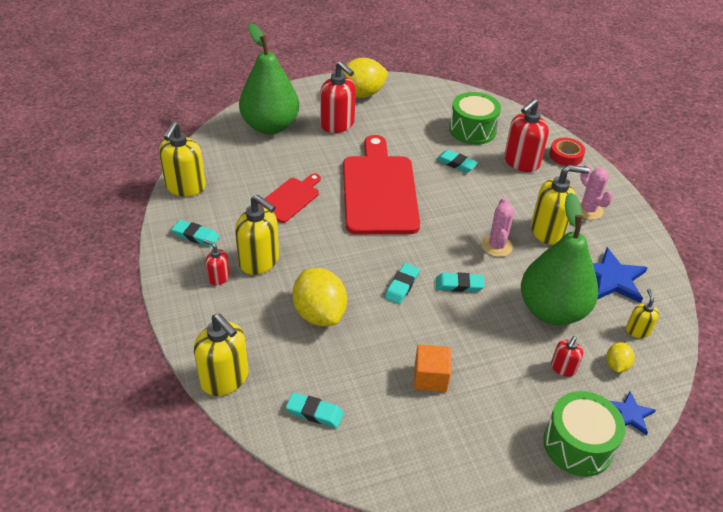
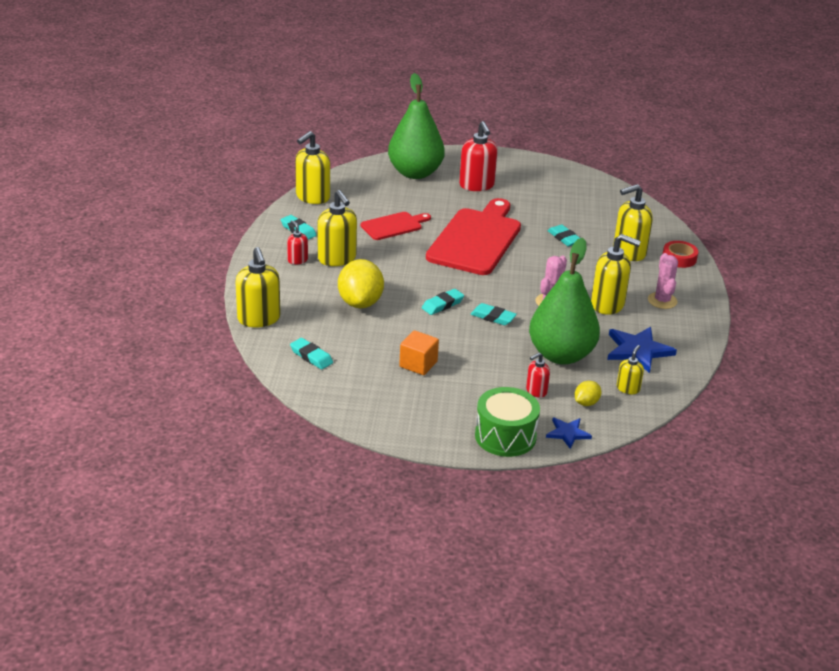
camera: 25 degrees right, 10 degrees down
(361, 94) = (517, 168): yellow lemon -> none
(472, 130) = (602, 218): green drum -> none
(521, 162) = (629, 252): red soap dispenser -> yellow soap dispenser

